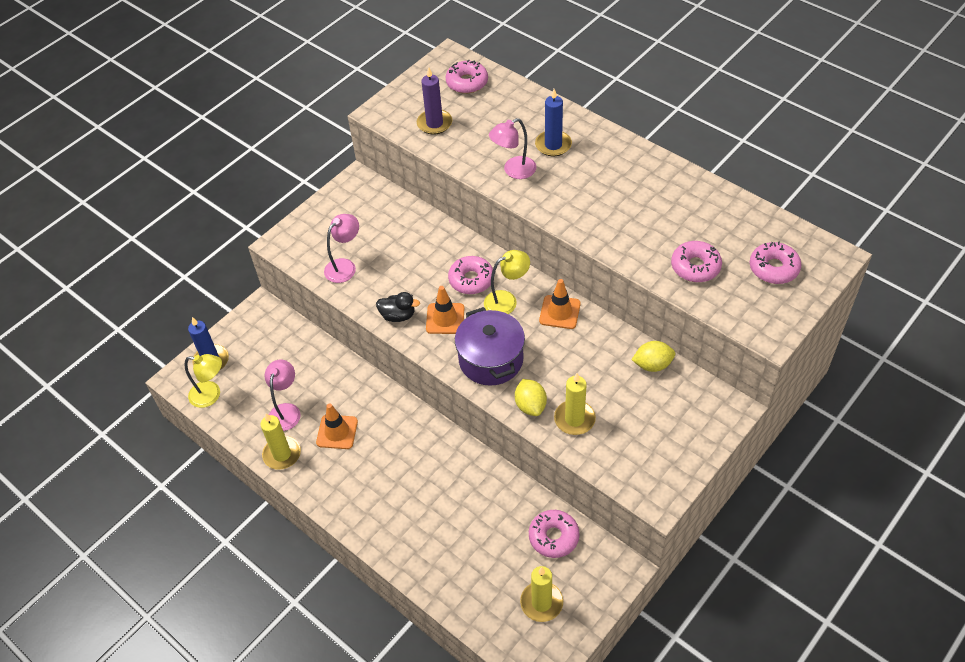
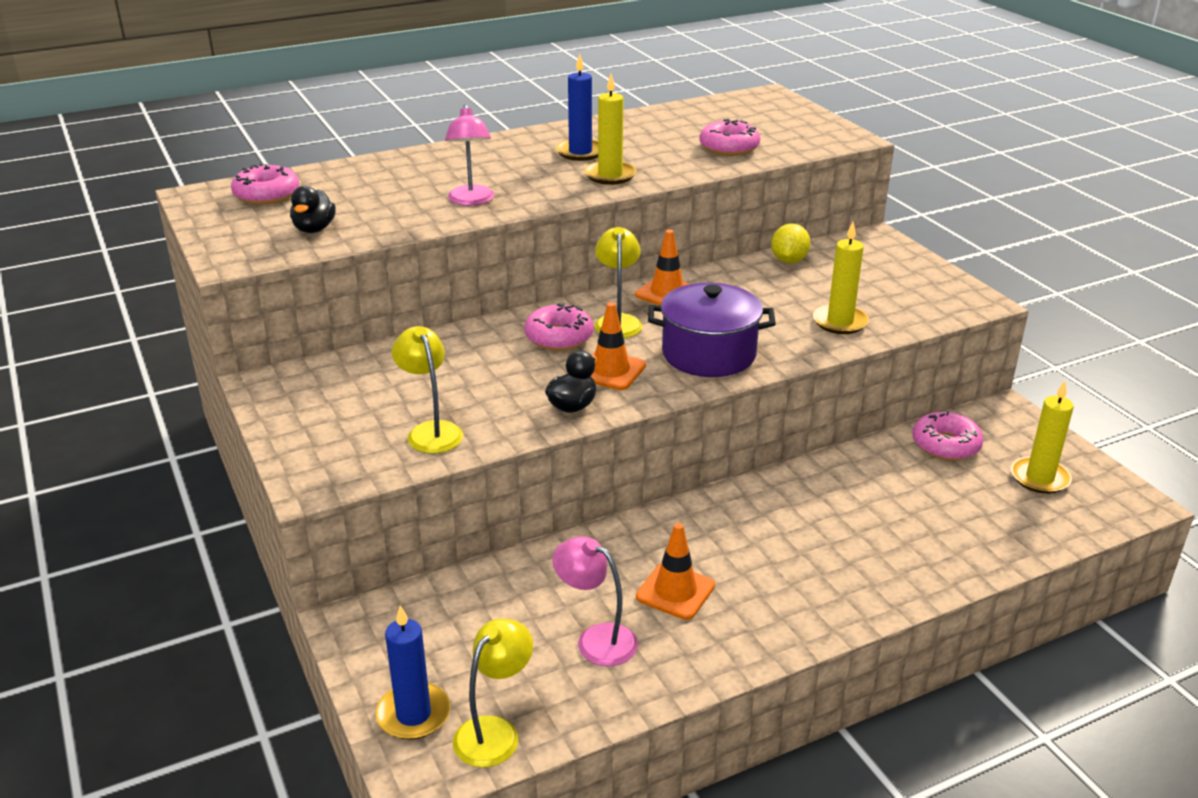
camera: 70 degrees left, 20 degrees down
(282, 454) = (683, 664): yellow candle -> yellow candle (610, 175)
(345, 266) = (431, 431): pink lamp -> yellow lamp
(434, 123) = (314, 229): purple candle -> black duck
(530, 405) = (802, 344): yellow lemon -> none
(553, 145) = (456, 172): blue candle -> blue candle (580, 152)
(773, 268) = (762, 118): pink donut -> none

